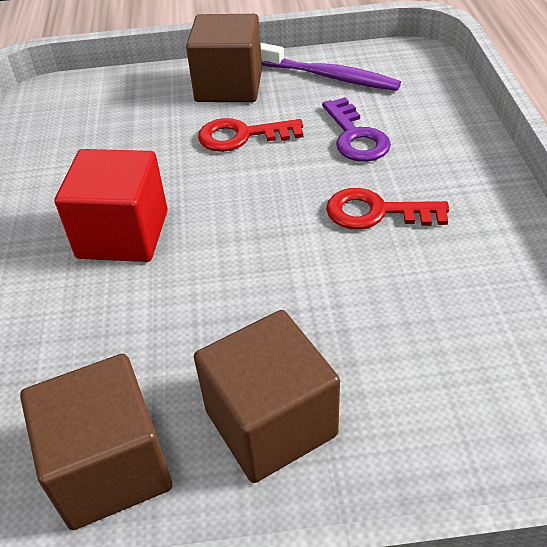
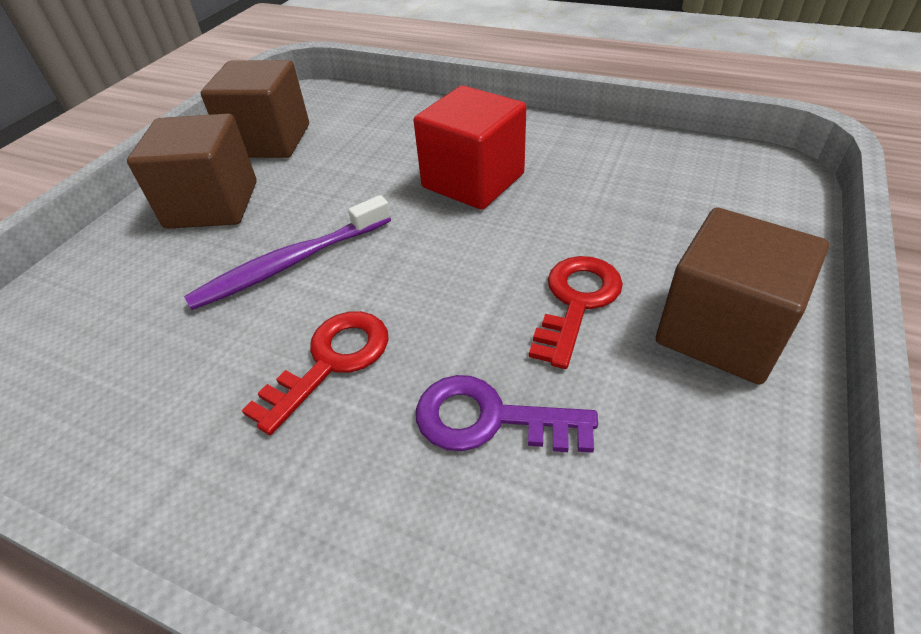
camera: 120 degrees right, 0 degrees up
(329, 76) = (693, 475): purple toothbrush -> purple toothbrush (290, 263)

